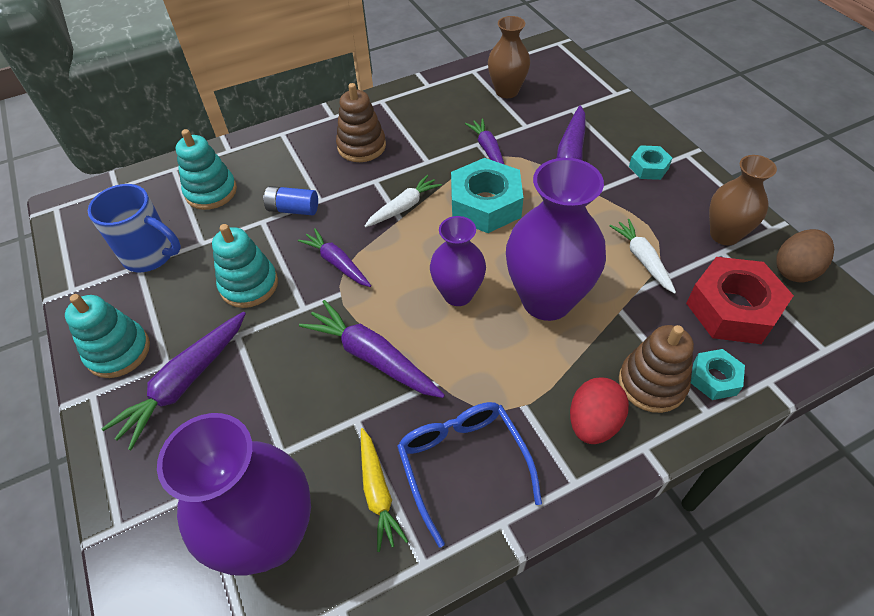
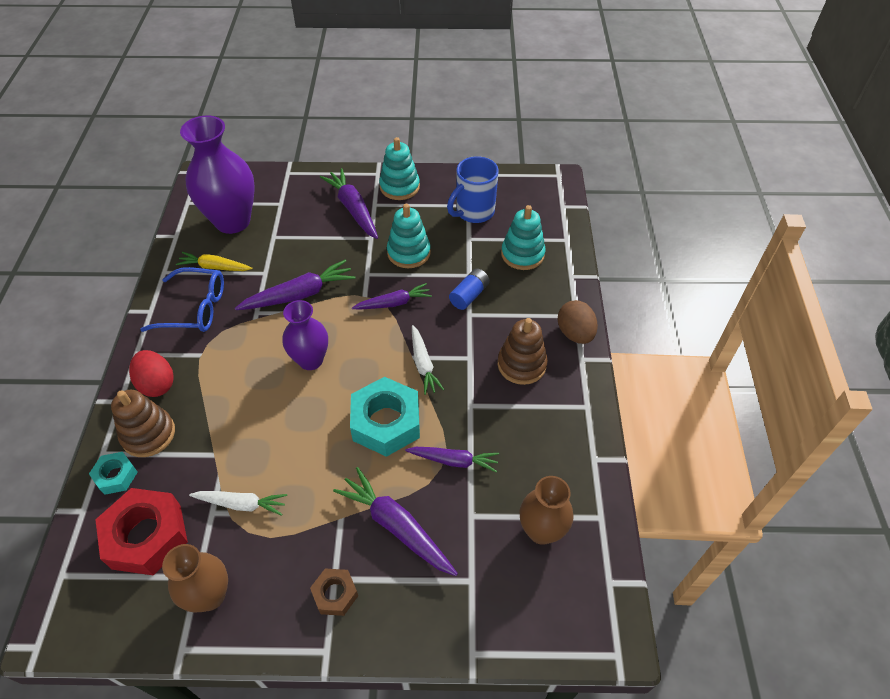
camera: 115 degrees right, 0 degrees up
(546, 300) = (261, 411): purple vase -> none
(648, 167) = (335, 594): turquoise nut -> brown nut
(795, 270) = (130, 624): brown egg -> brown egg (575, 333)

